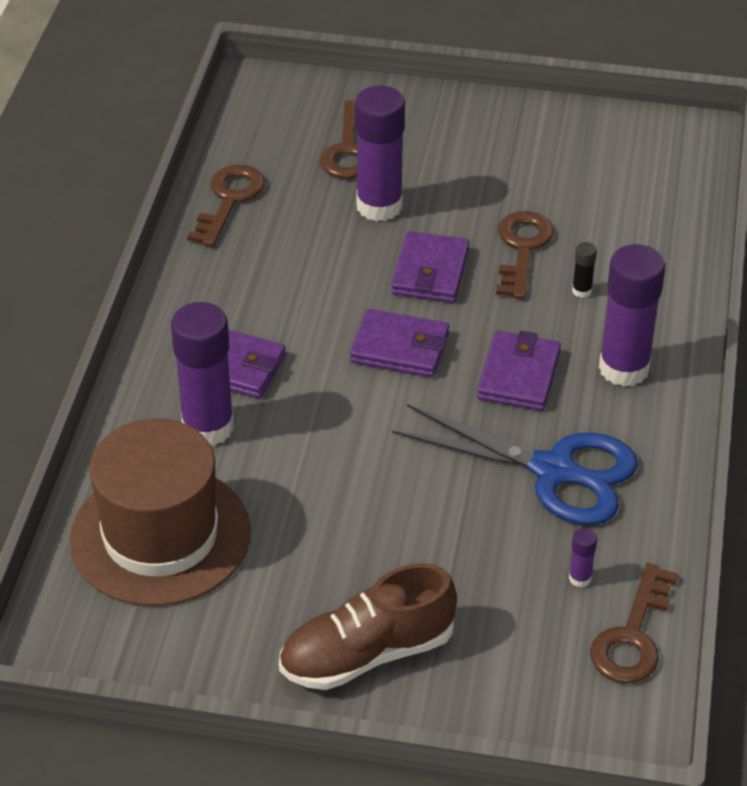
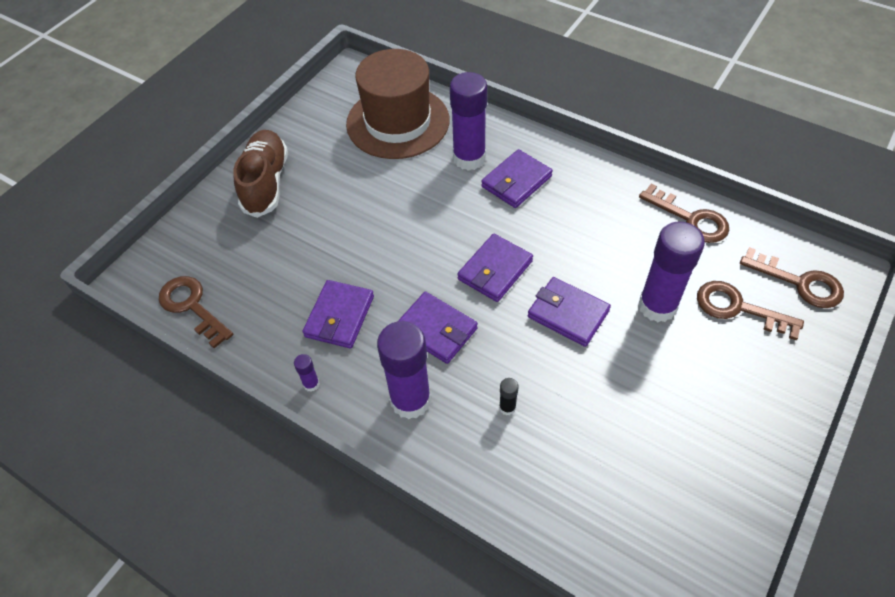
camera: 115 degrees right, 10 degrees up
(522, 249) = (573, 385): brown key -> brown key (799, 282)
(553, 471) = (339, 316): blue scissors -> purple wallet
(580, 578) = (249, 297): purple glue stick -> purple glue stick (311, 384)

